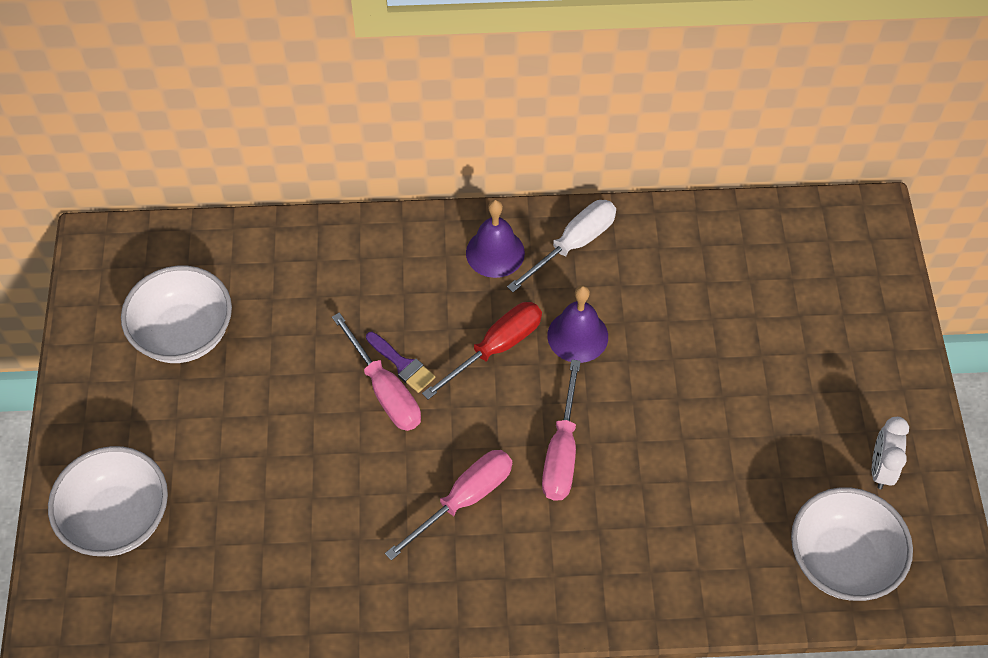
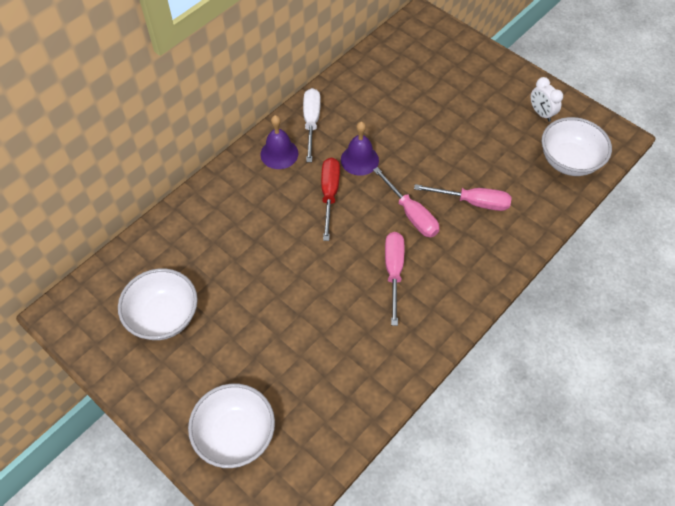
camera: 45 degrees left, 0 degrees up
(385, 390) = (299, 256): pink screwdriver -> pink screwdriver (472, 202)
(402, 364) = (294, 238): purple brush -> none

